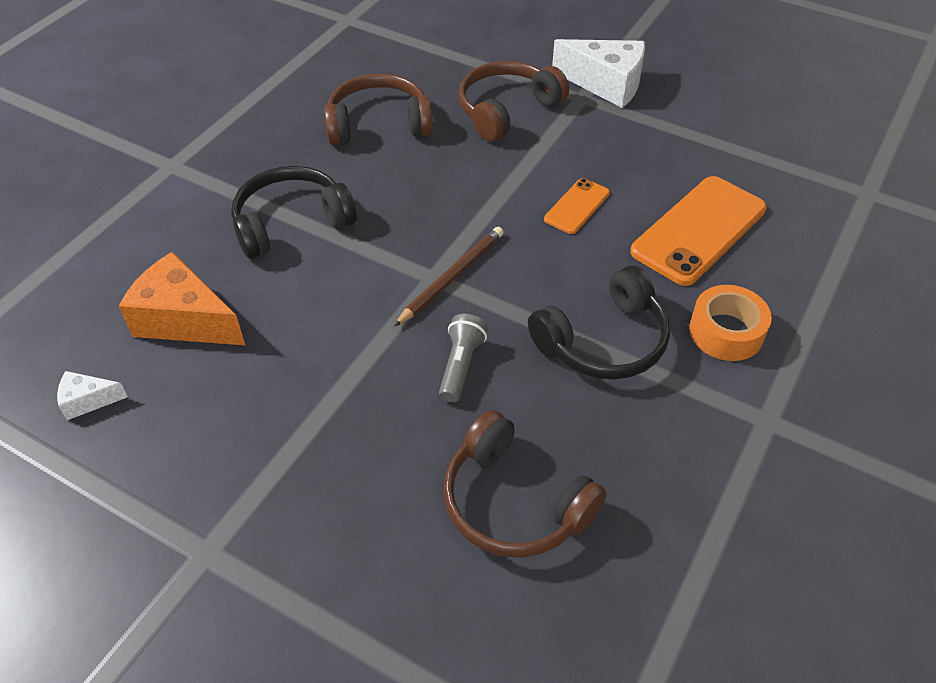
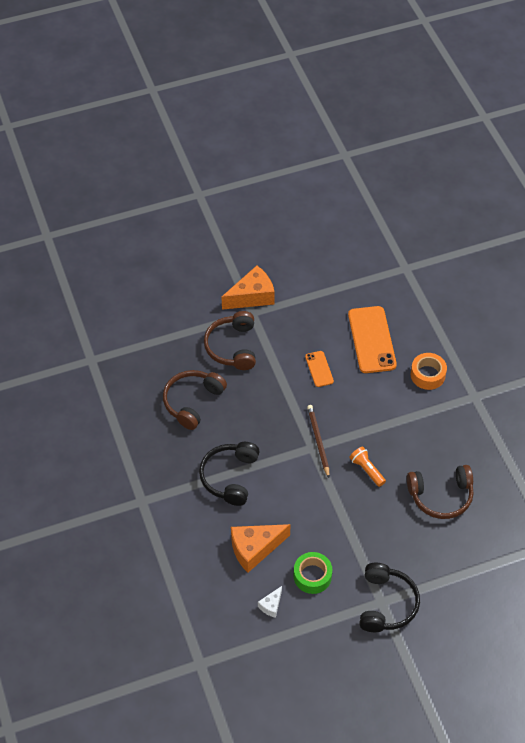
camera: 50 degrees left, 5 degrees up
(187, 419) = (312, 576): none -> green tape
(461, 365) = (367, 470): grey flashlight -> orange flashlight
(604, 341) = (397, 416): black headphones -> black headphones (386, 604)
(606, 84) = (252, 296): white cheese -> orange cheese

